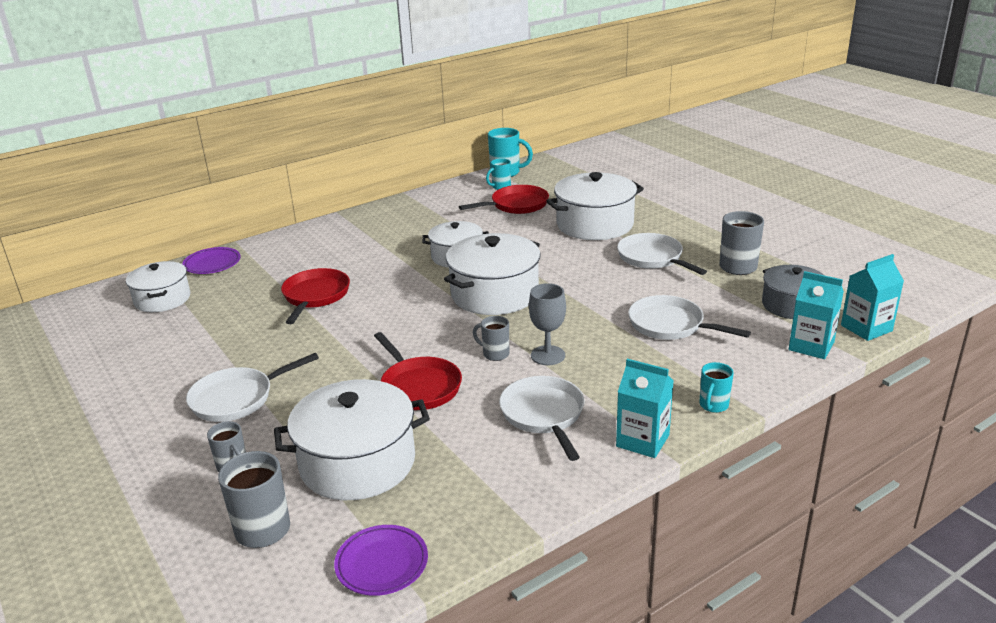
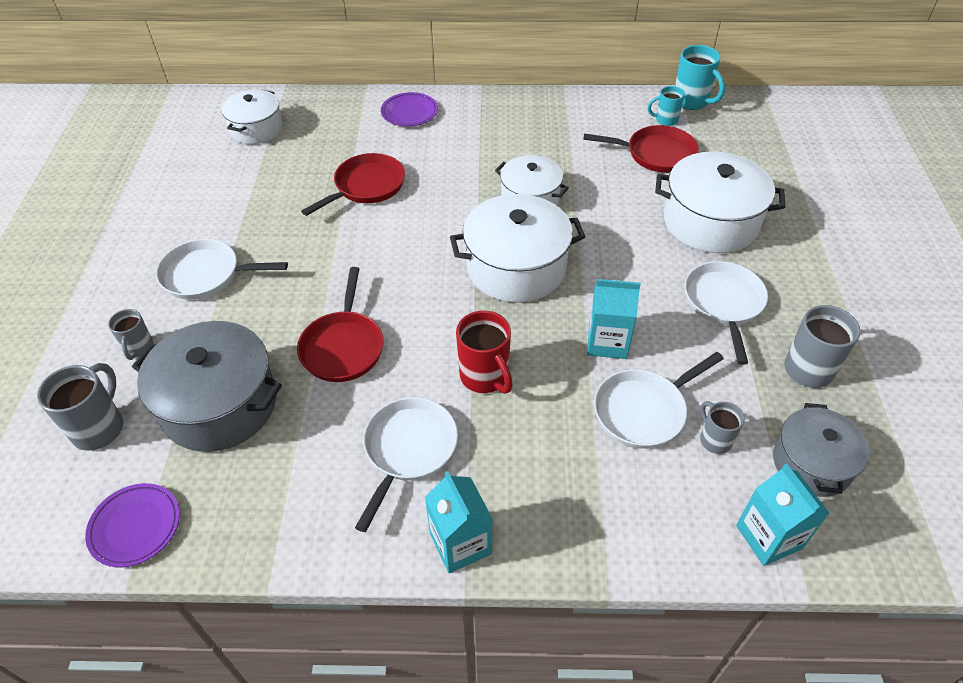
camera: 35 degrees right, 20 degrees up
(212, 264) = (326, 105): purple plate -> purple plate (409, 113)
(357, 463) = (219, 404): white pot -> grey pot
(495, 354) = (441, 346): grey mug -> grey mug (714, 439)
(548, 355) = (485, 377): grey goblet -> red mug
(670, 325) = (644, 410): white pan -> white pan turned 105 degrees counterclockwise
(713, 406) = (573, 547): turquoise mug -> none
(866, 328) = (867, 553): turquoise carton -> turquoise carton (607, 342)

